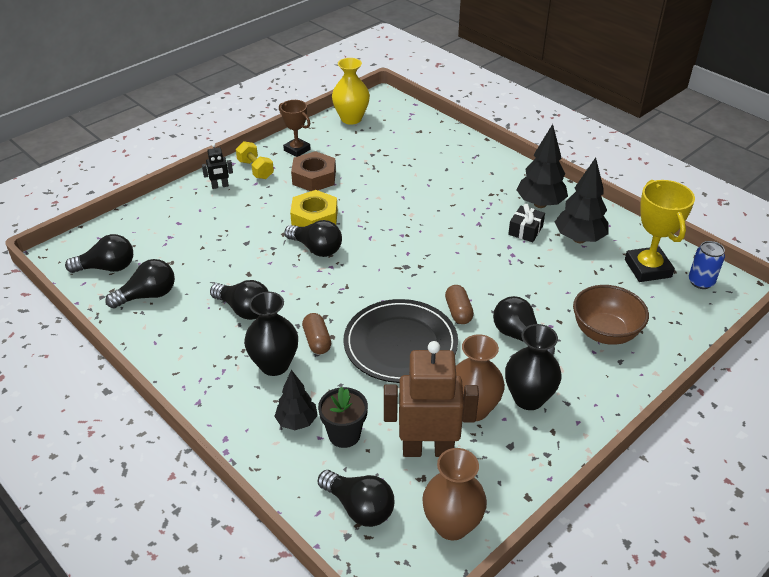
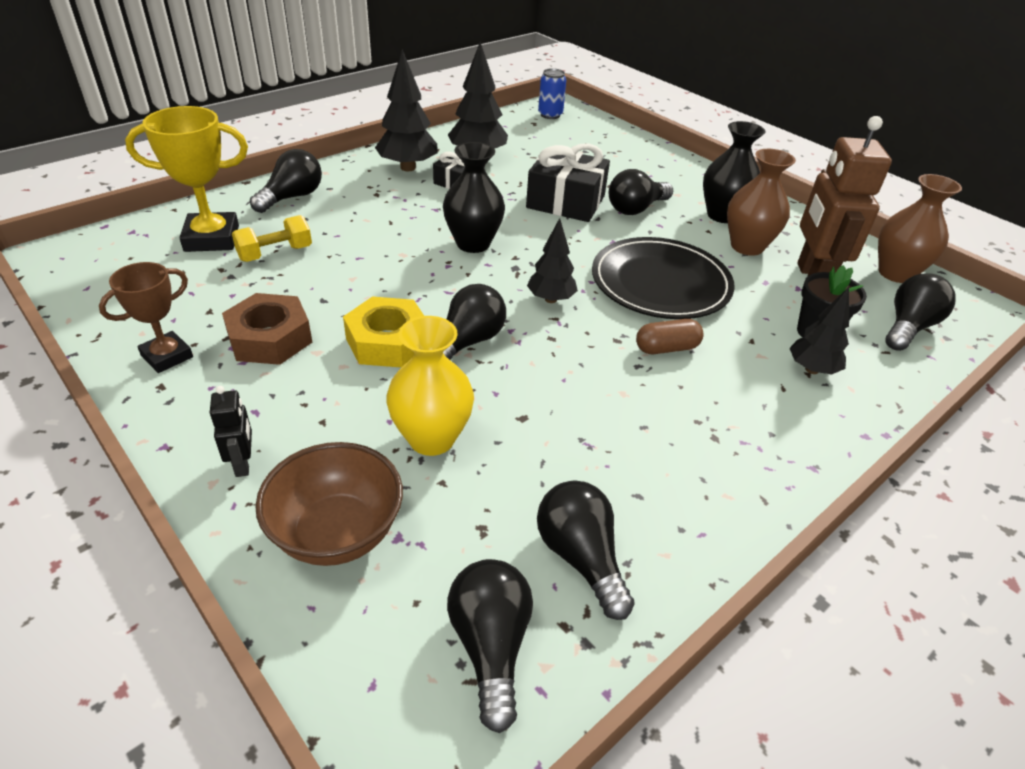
camera: 90 degrees left, 0 degrees up
(244, 310) = (610, 421): black light bulb -> black light bulb (292, 197)
(255, 169) = (206, 411): yellow dumbbell -> yellow dumbbell (275, 253)
(274, 365) = (720, 388): black vase -> black vase (473, 243)
(351, 119) = (101, 290): yellow vase -> yellow vase (431, 438)
(368, 284) = (550, 299): none -> black tree
(458, 312) = (600, 239): brown capsule -> none
(515, 292) = (565, 202): none -> black gift
(605, 333) = (624, 166): brown bowl -> brown bowl (337, 533)
(648, 268) = (529, 132): yellow trophy -> yellow trophy (212, 238)

